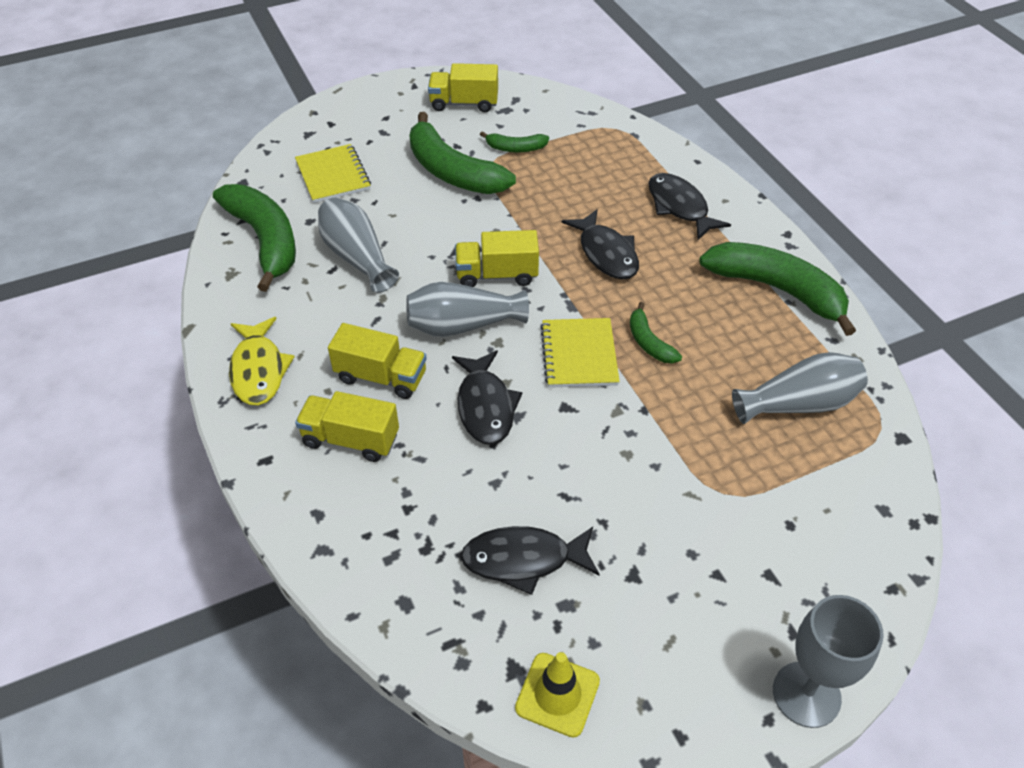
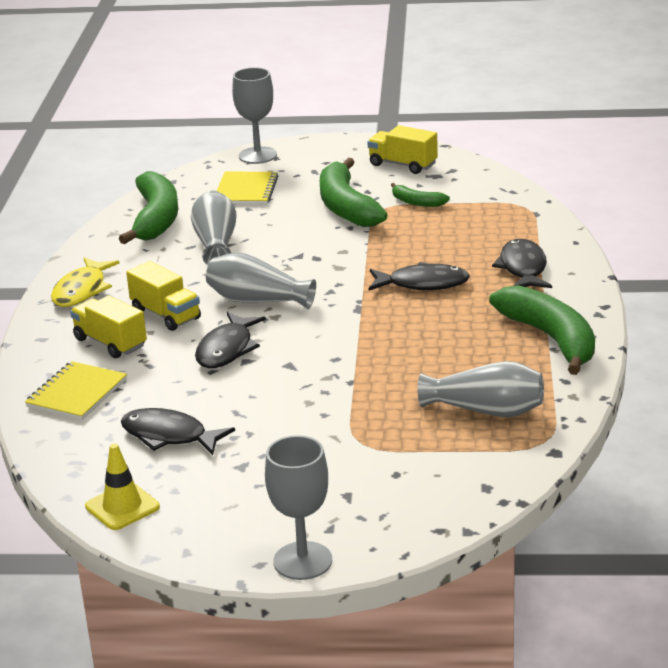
camera: 30 degrees right, 20 degrees down
(308, 125) = (257, 155): none -> grey goblet
(497, 275) = (316, 277): yellow truck -> none
(579, 355) = (332, 338): yellow notebook -> yellow notebook (77, 393)
(606, 253) = (423, 284): black fish -> black fish turned 90 degrees counterclockwise
(649, 342) = (398, 344): green banana -> none

